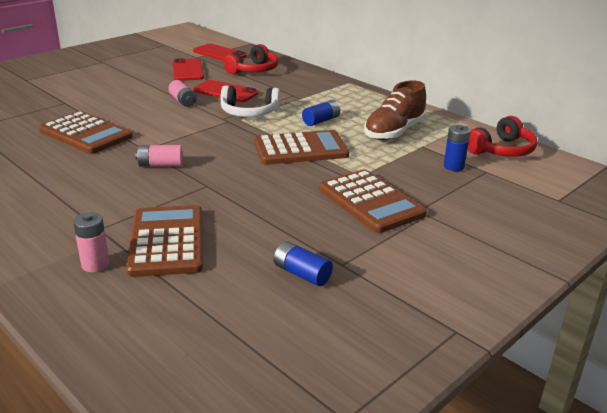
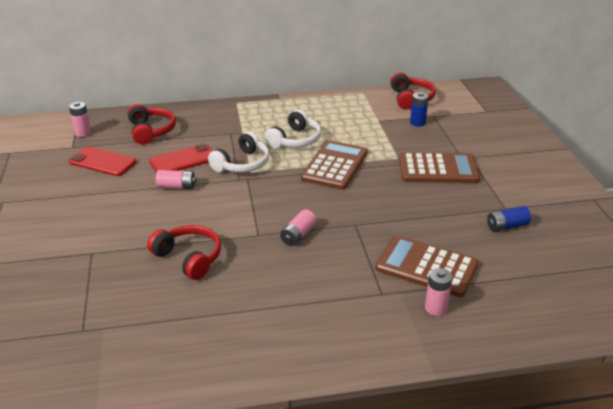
camera: 55 degrees left, 5 degrees up
(86, 134) = (189, 258): brown calculator -> red headphones
(219, 53) = (83, 133): red phone -> pink battery
(321, 121) = (295, 140): blue battery -> white headphones
(394, 132) = (346, 121): brown shoe -> none

